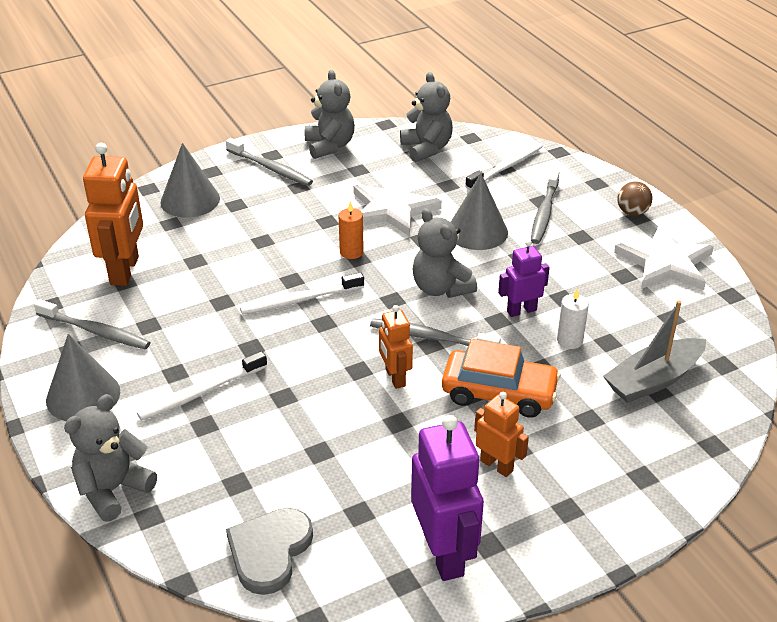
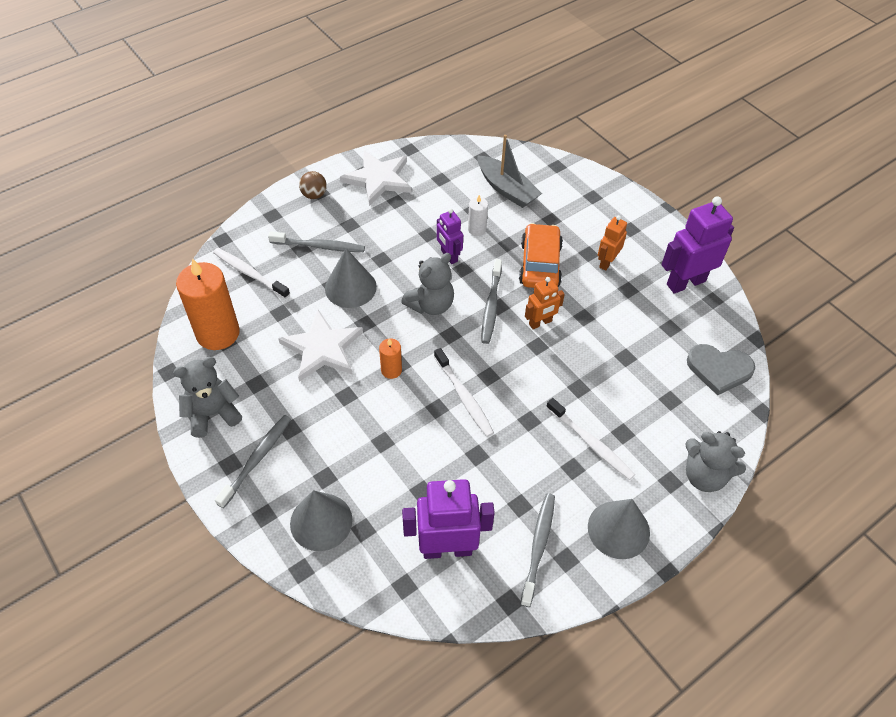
camera: 100 degrees left, 15 degrees up
(125, 270) = (447, 548): orange robot -> purple robot
(426, 149) = (218, 333): grey teddy bear -> orange candle

